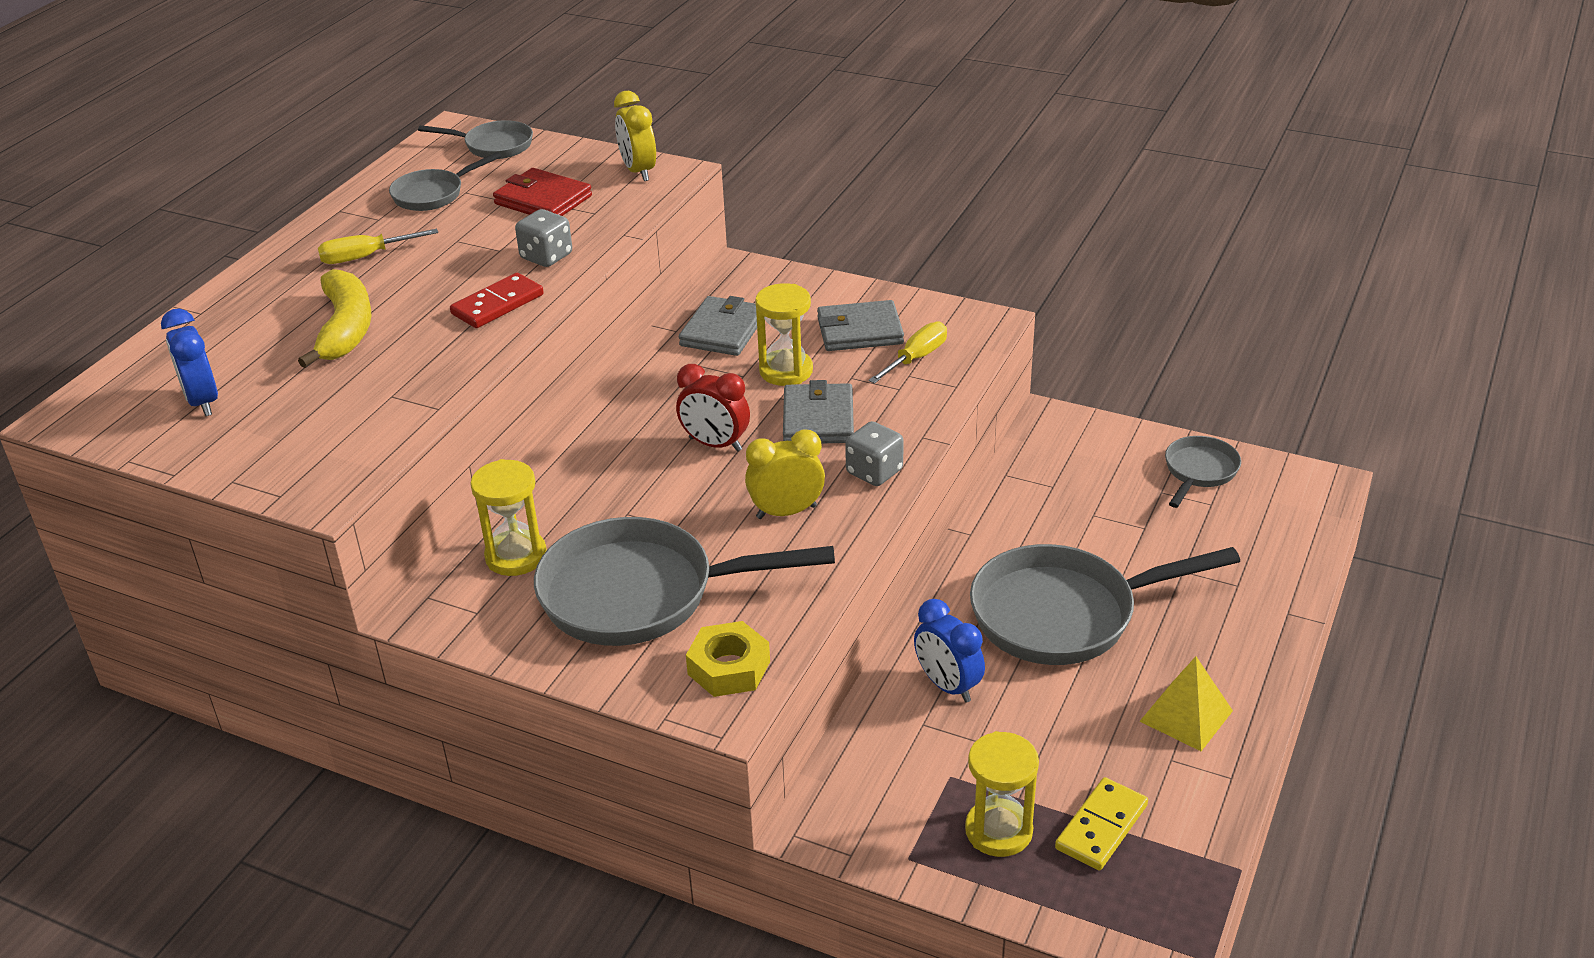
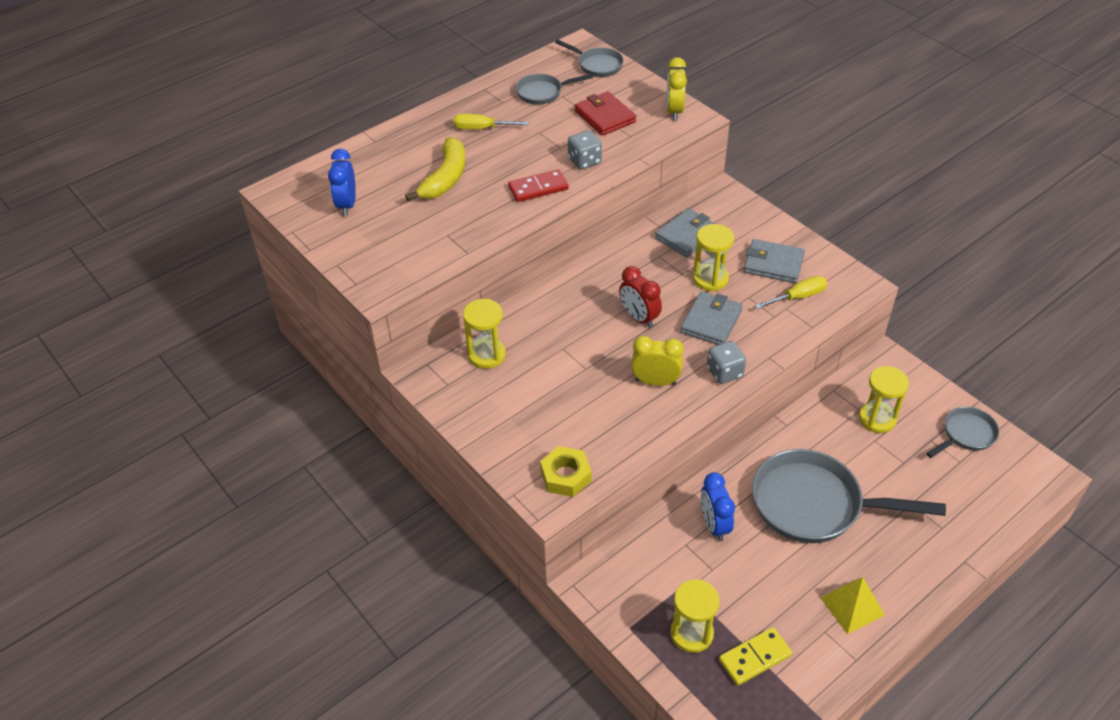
camera: 25 degrees right, 10 degrees up
(641, 594) = (542, 407): grey pan -> none
(1080, 489) = (877, 419): none -> yellow hourglass

